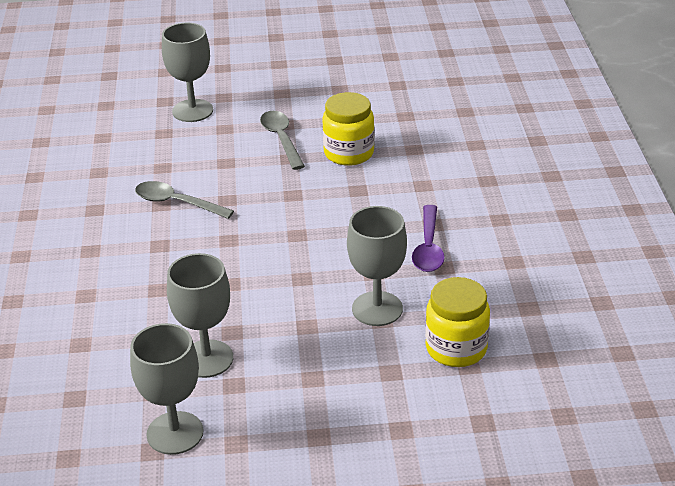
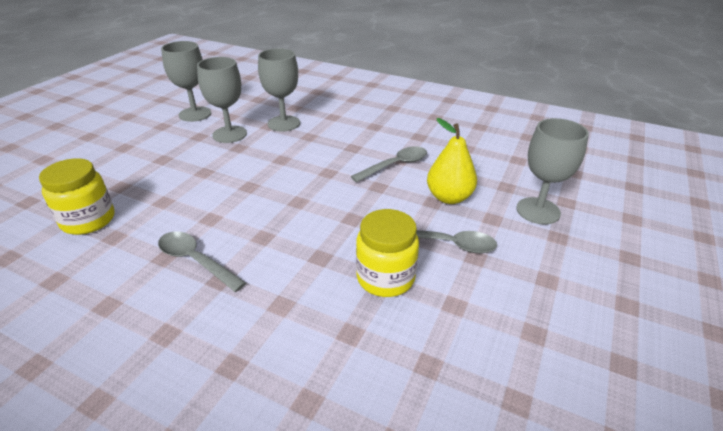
camera: 120 degrees right, 0 degrees up
(211, 156) = (449, 197): none -> yellow pear
(377, 309) = (174, 204): grey goblet -> grey goblet (283, 123)
(428, 247) = (196, 261): purple spoon -> grey spoon

